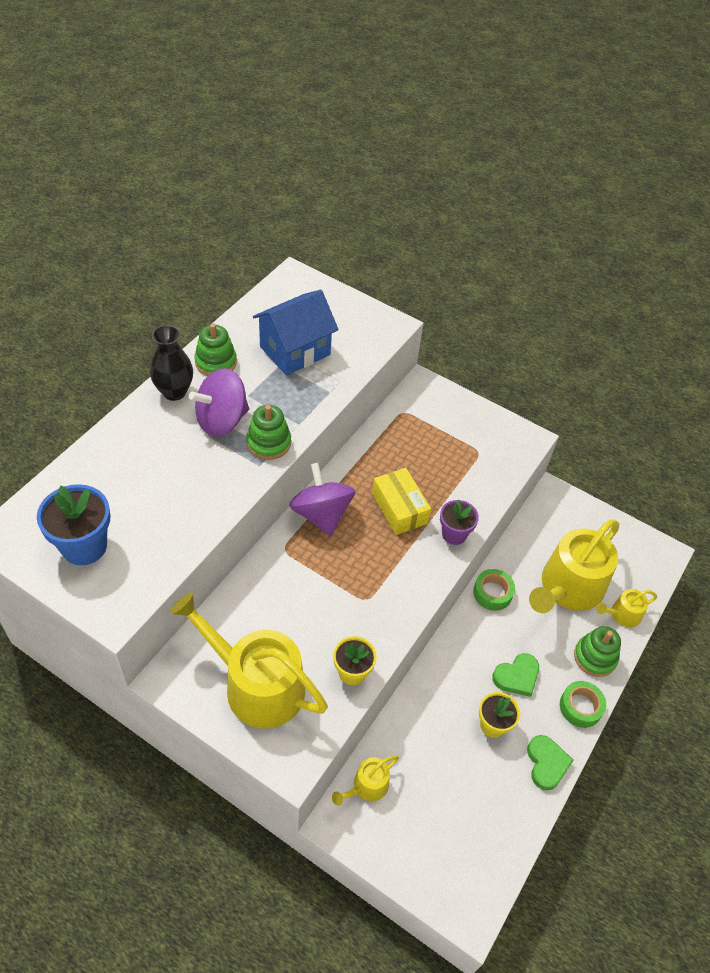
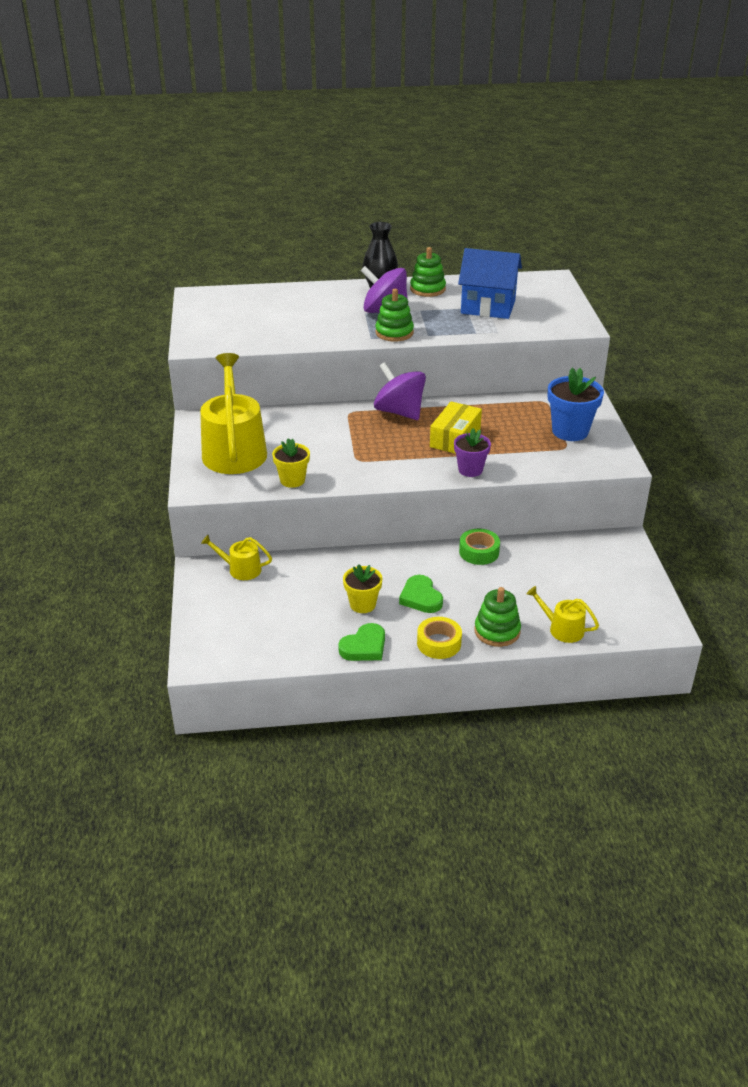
camera: 55 degrees right, 15 degrees down
(84, 546) = (224, 317): blue flower pot -> blue flower pot (570, 431)
(321, 514) = (399, 412): purple spinning top -> purple spinning top turned 75 degrees counterclockwise
(517, 676) = (421, 597): green heart -> green heart turned 45 degrees clockwise
(568, 588) = (543, 588): yellow watering can -> none
(580, 707) = (439, 643): green tape -> yellow tape

